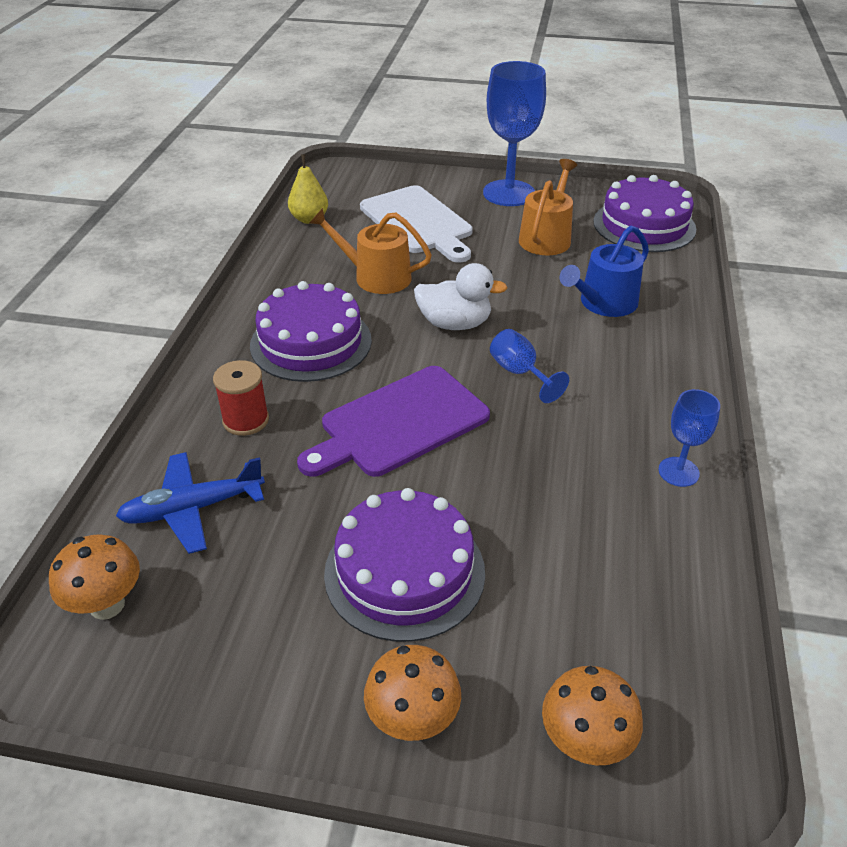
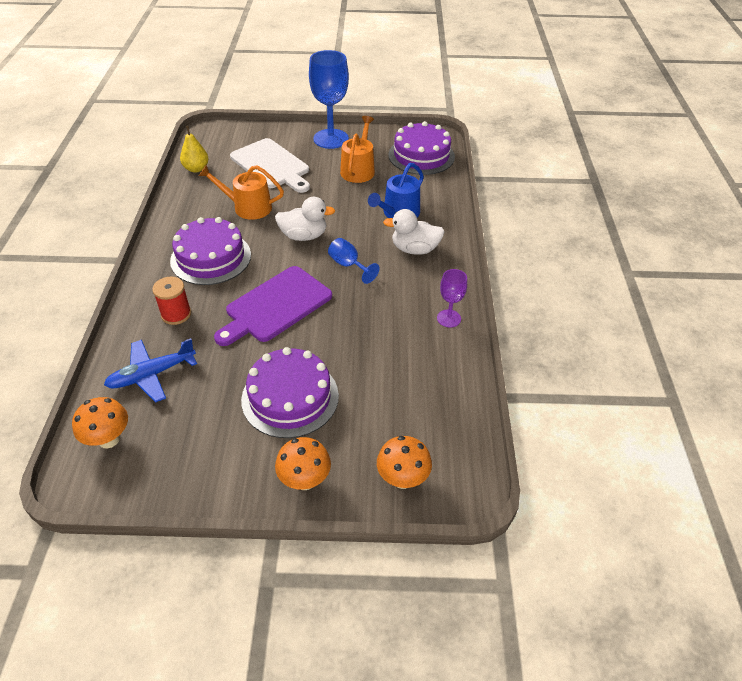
camera: 10 degrees left, 5 degrees up
(626, 359) = (414, 249): none -> white duck
(678, 472) = (449, 318): blue goblet -> purple goblet

